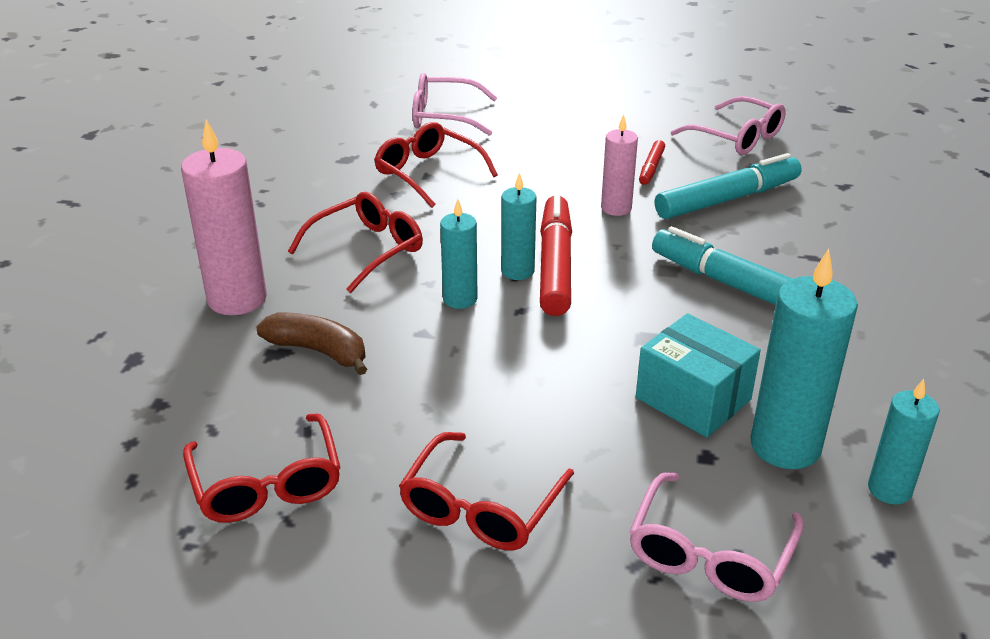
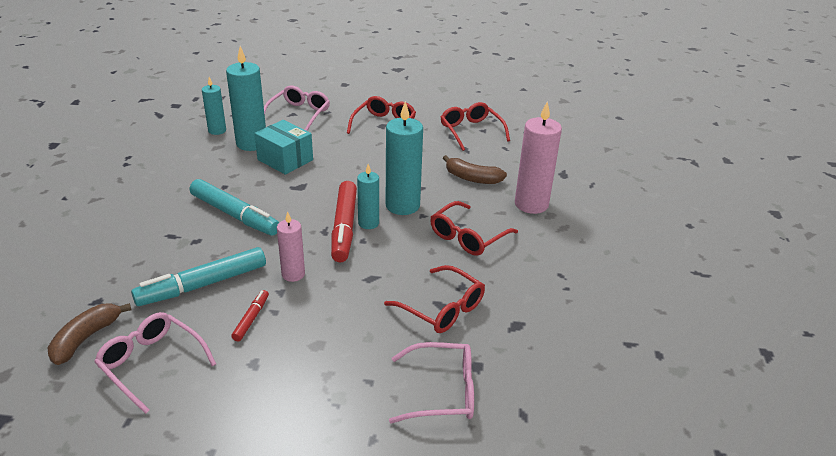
camera: 175 degrees right, 0 degrees up
(460, 299) = (402, 205): turquoise candle -> turquoise candle, size x1.70
(823, 156) = (86, 338): none -> brown banana

